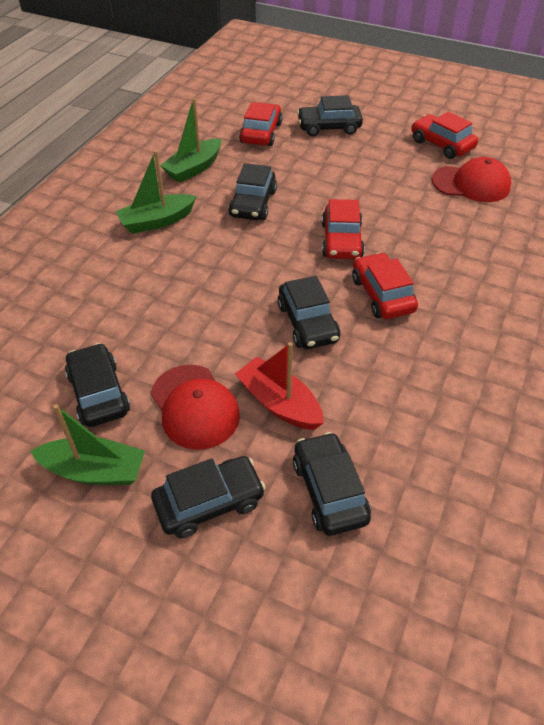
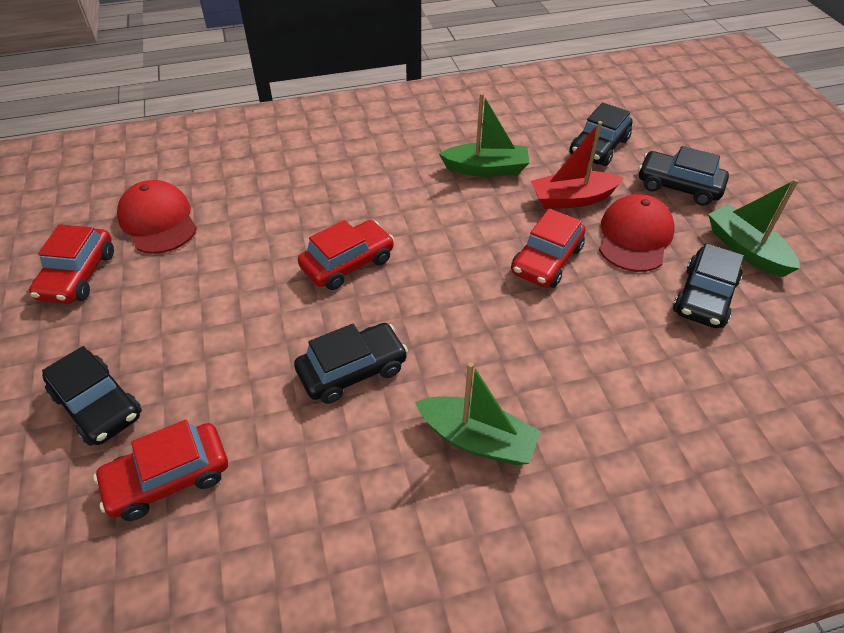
camera: 130 degrees left, 0 degrees up
(194, 168) = (332, 492): green boat -> green boat (486, 169)
(279, 403) = (572, 199): red boat -> red boat turned 75 degrees clockwise
(308, 323) = (480, 227): black car -> none
(382, 295) = (397, 204): red car -> red car (547, 260)

